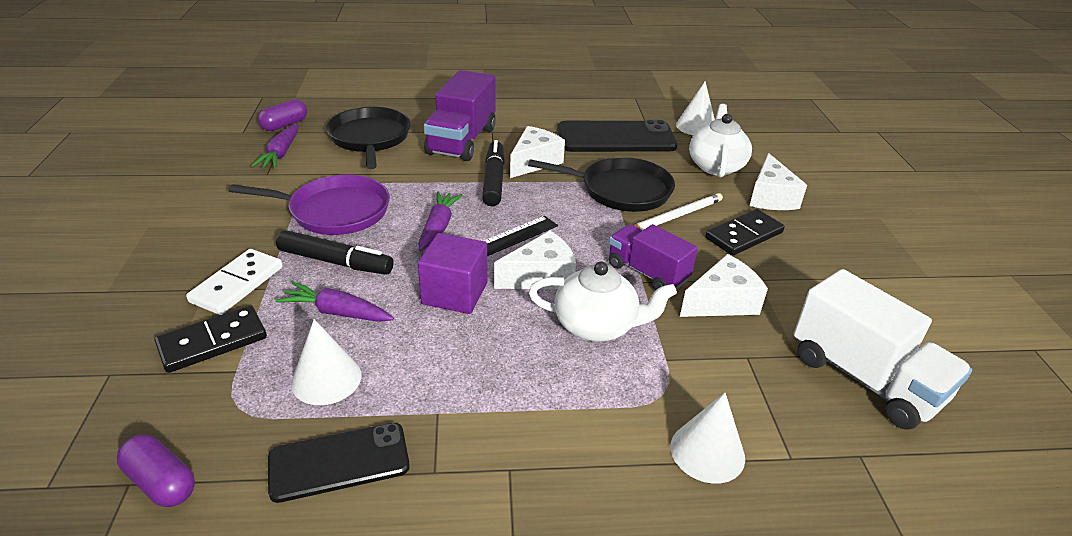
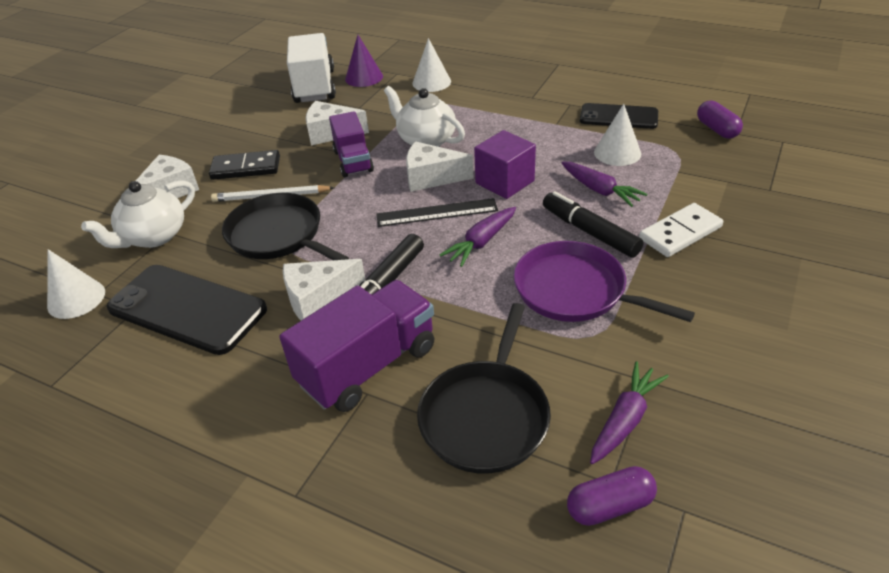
camera: 145 degrees left, 5 degrees up
(213, 342) = (696, 192): black domino -> none
(826, 426) = (364, 77): none -> purple cone

